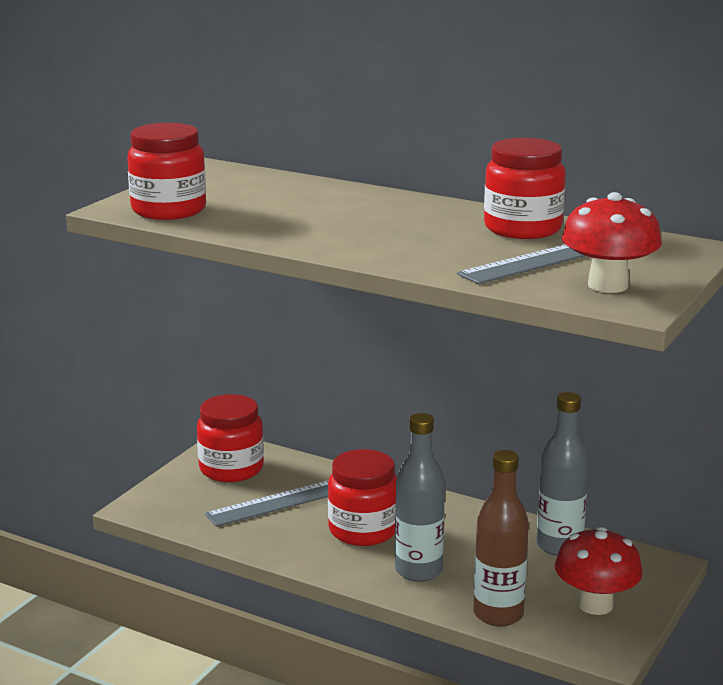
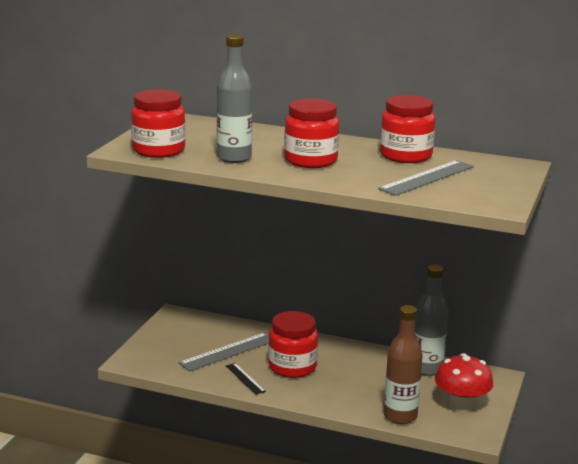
camera: 10 degrees left, 0 degrees up
(231, 469) = (186, 331): red jar -> red jar (311, 160)
(291, 542) = (245, 378): none -> black ruler
(418, 571) = (338, 391): grey bottle -> grey bottle (234, 158)
(608, 285) = (478, 193): red mushroom -> none

